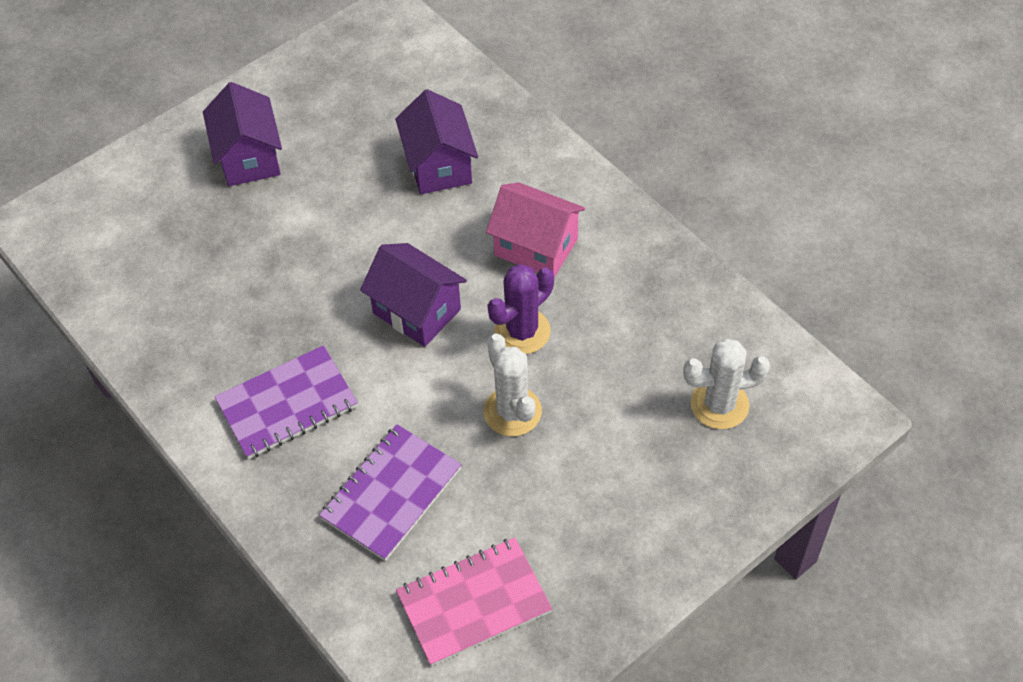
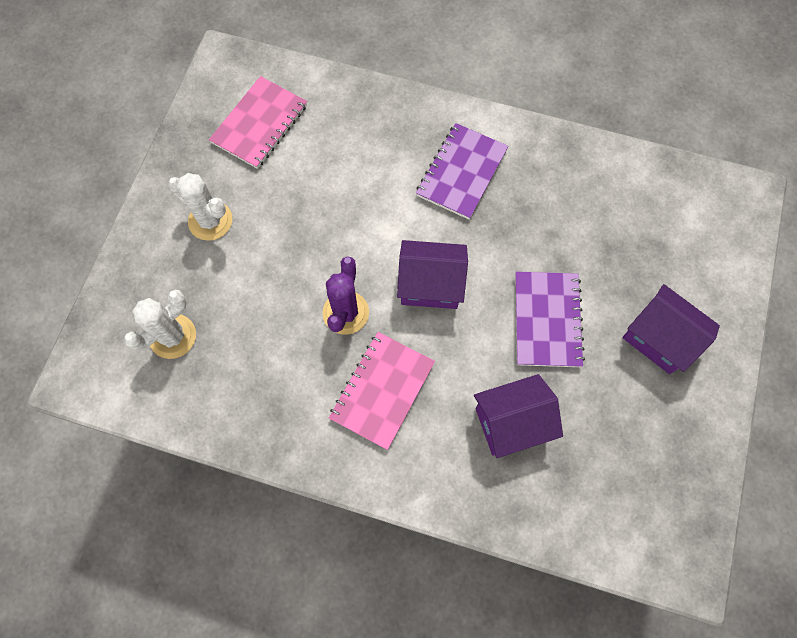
camera: 145 degrees right, 15 degrees up
(391, 494) = (352, 156): purple notebook -> purple notebook (547, 320)
(439, 165) = (511, 422): purple house -> purple house turned 60 degrees counterclockwise
(512, 411) = (313, 250): white cactus -> white cactus (210, 221)
(536, 247) = (382, 390): pink house -> pink notebook

